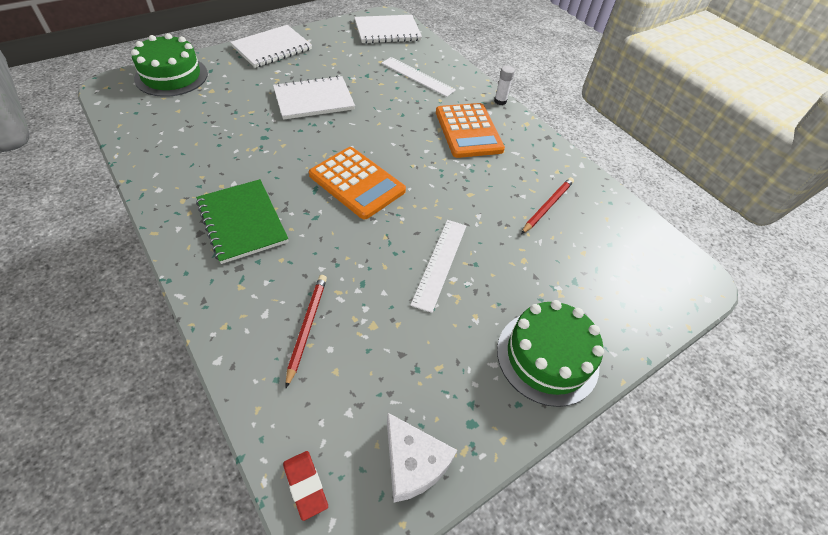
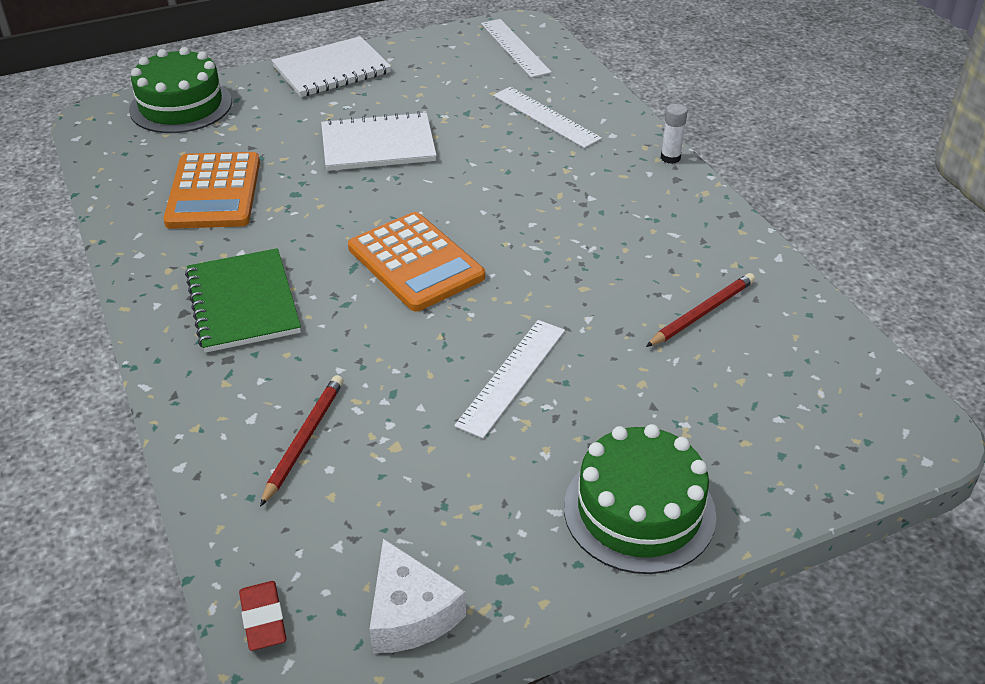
camera: 15 degrees right, 10 degrees down
(387, 31) = (515, 48): white notebook -> white ruler
(468, 131) = (606, 199): orange calculator -> orange calculator (214, 192)

